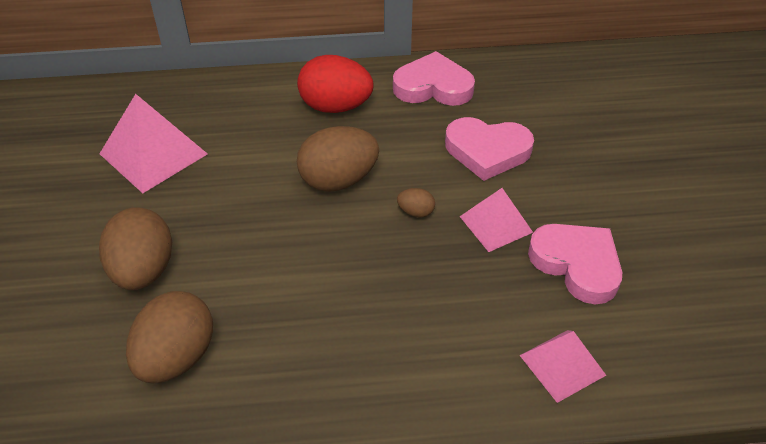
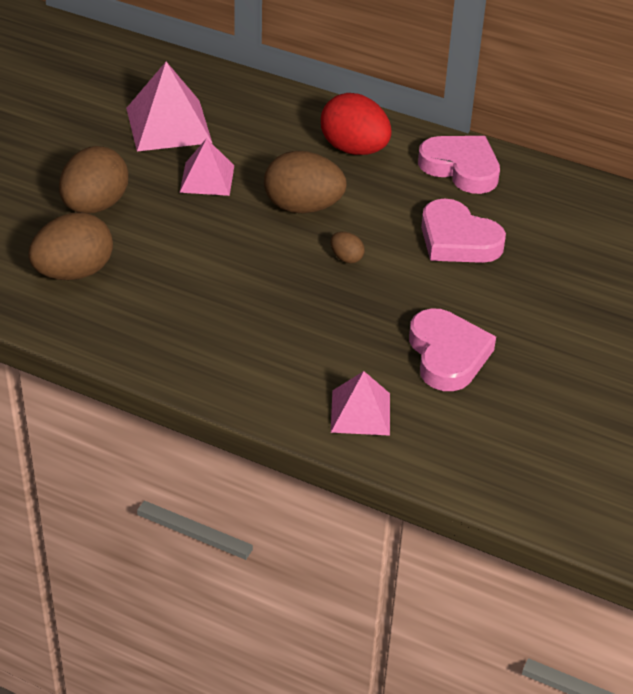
camera: 30 degrees right, 5 degrees down
(496, 224) = (407, 296): pink pyramid -> pink pyramid (207, 178)

